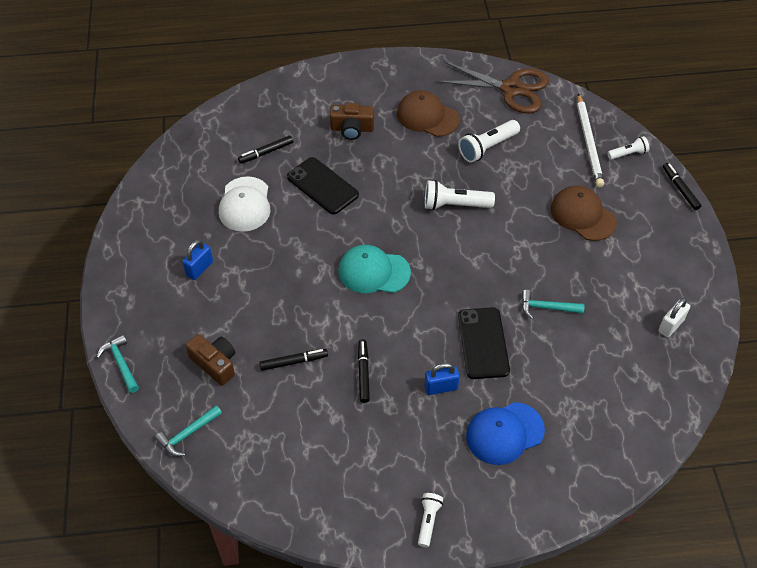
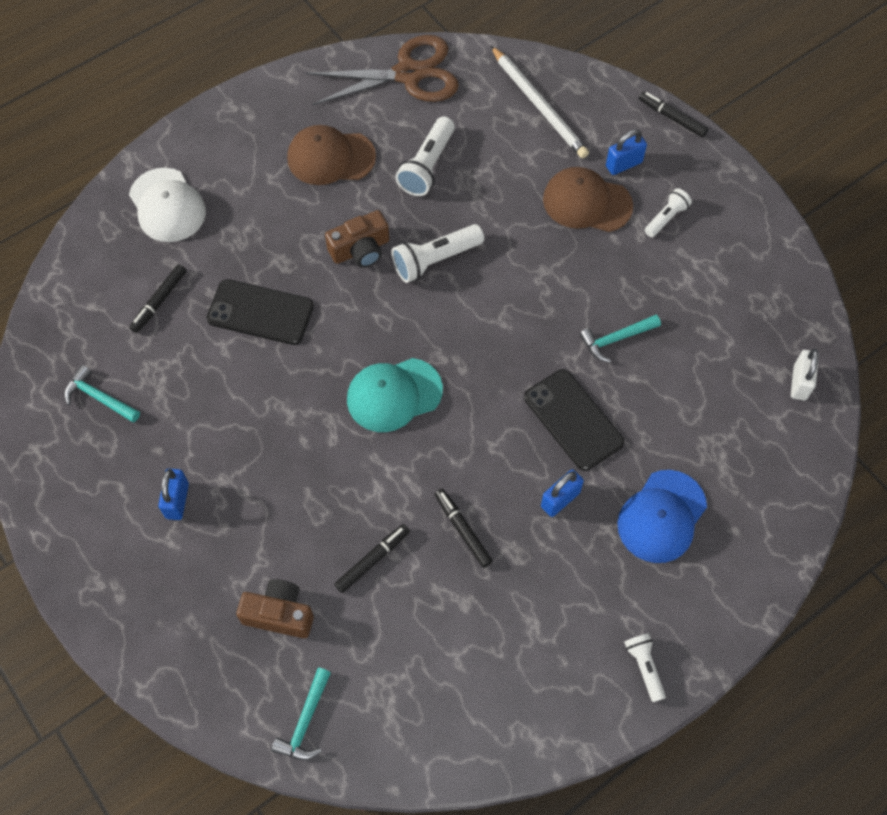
camera: 30 degrees left, 10 degrees up
(121, 363) = (160, 679): turquoise hammer -> turquoise hammer (99, 398)
(245, 204) = (178, 385): white cap -> white cap (167, 205)
(352, 129) = (248, 217): brown camera -> brown camera (360, 249)
(625, 203) = (623, 164): none -> blue padlock
(628, 154) = (590, 99): white flashlight -> white flashlight (666, 218)
(671, 325) = (757, 293): white padlock -> white padlock (799, 383)

